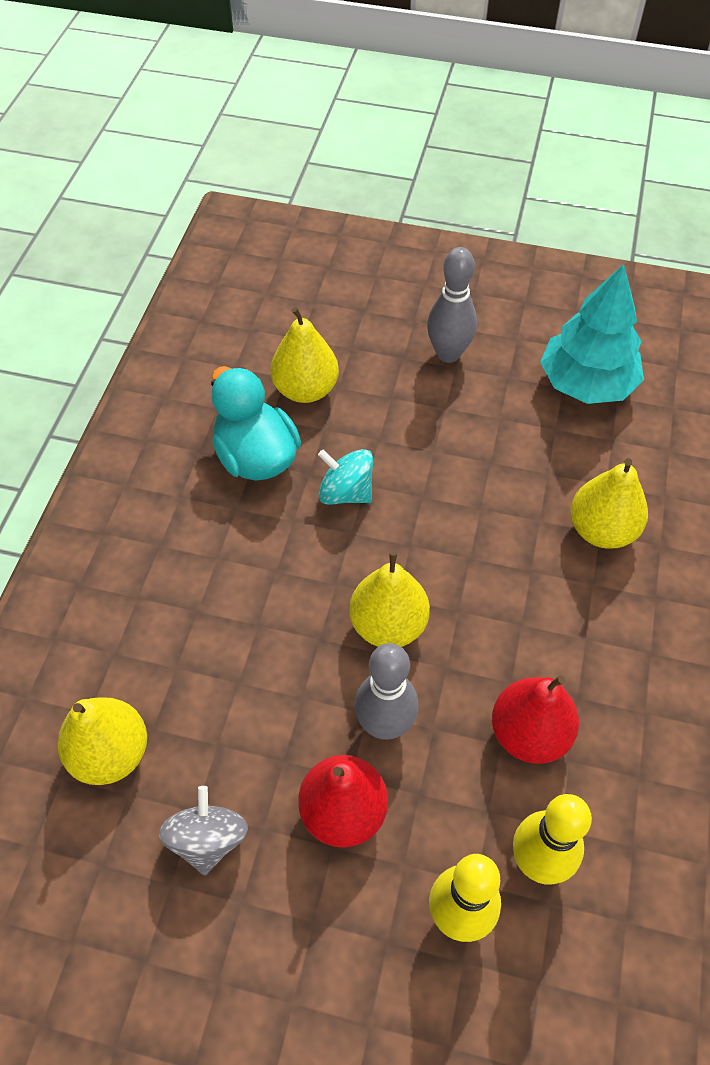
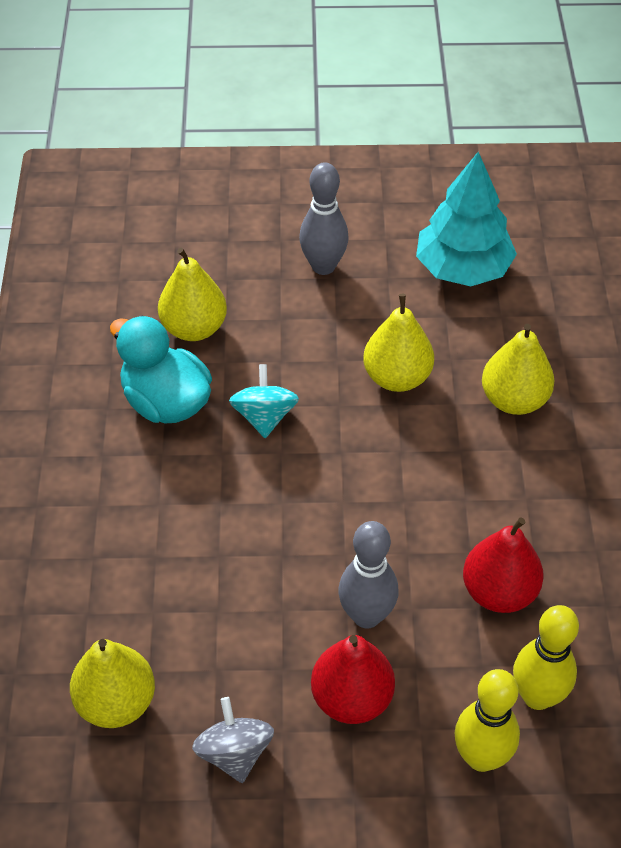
camera: 15 degrees left, 5 degrees down
(345, 492) = (264, 417): turquoise spinning top -> turquoise spinning top turned 75 degrees clockwise
(388, 625) = (342, 528): yellow pear -> yellow pear (397, 377)

